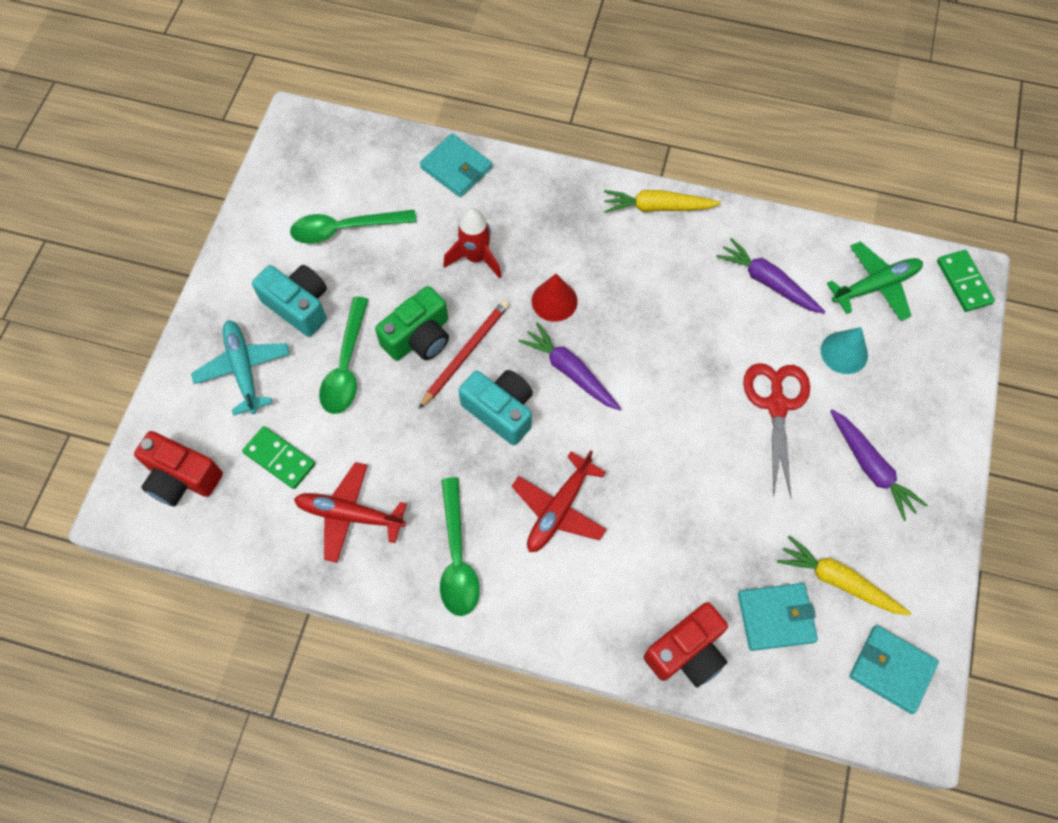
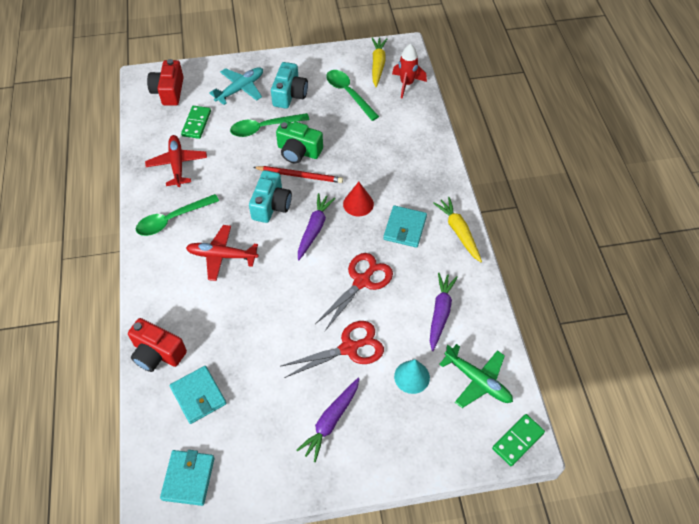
camera: 65 degrees right, 10 degrees down
(456, 168) = (421, 124): turquoise wallet -> turquoise wallet (405, 228)
(476, 258) = (365, 156): red rocket -> red rocket (406, 84)
(682, 349) = (362, 281): none -> red scissors
(838, 581) = (238, 425): yellow carrot -> yellow carrot (378, 65)

